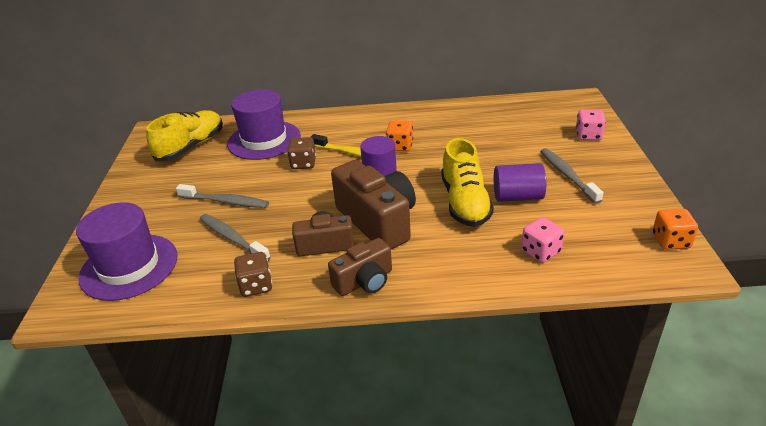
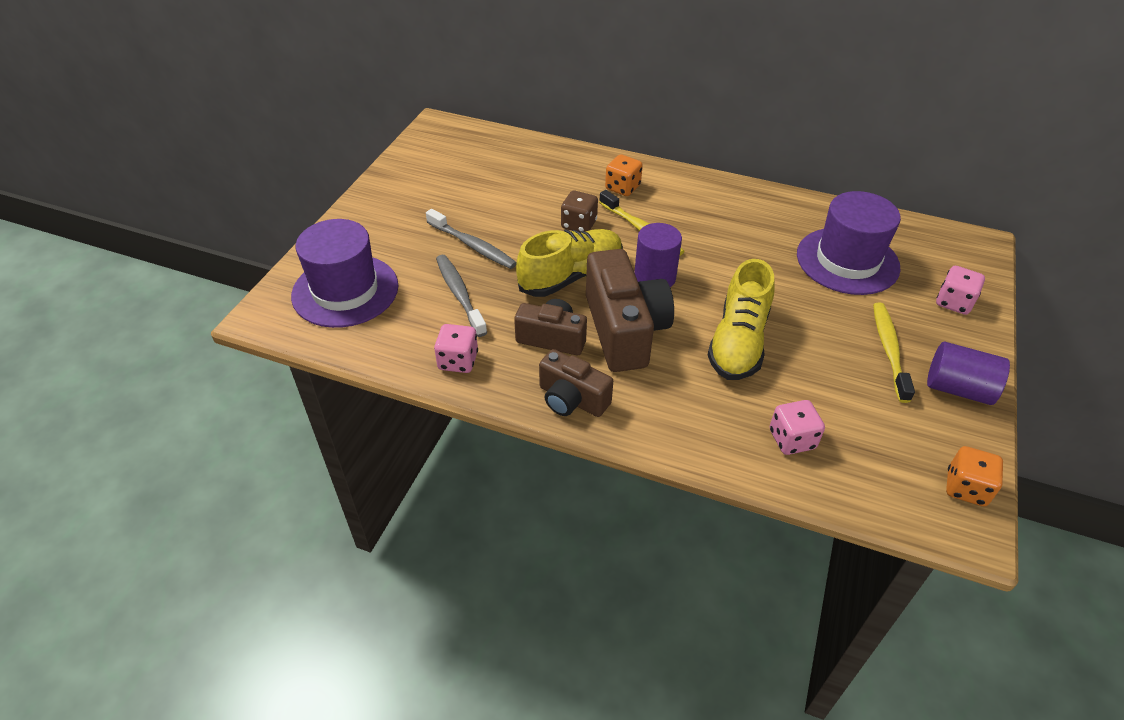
camera: 20 degrees right, 10 degrees up
(191, 147) = (467, 161): yellow shoe -> yellow shoe (571, 276)
(256, 286) = (458, 361): brown dice -> pink dice
(264, 140) = (550, 177): purple hat -> purple hat (847, 261)
(364, 281) = (572, 399): brown camera -> brown camera turned 45 degrees clockwise
(400, 146) = (702, 238): orange dice -> orange dice (622, 187)
(517, 197) = (807, 357): purple cylinder -> purple cylinder (958, 388)
(568, 176) = (889, 351): grey toothbrush -> yellow toothbrush

